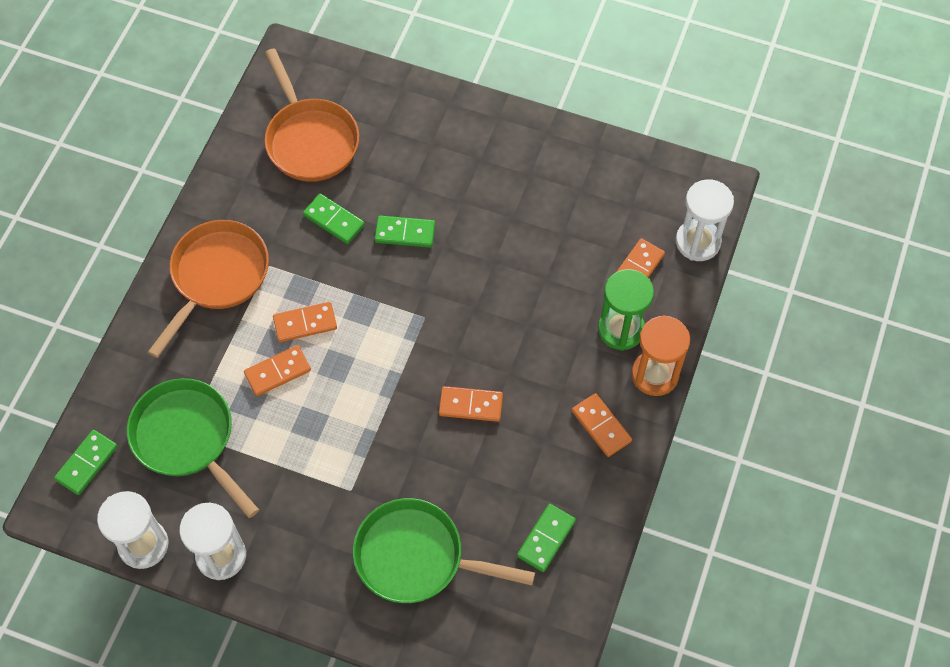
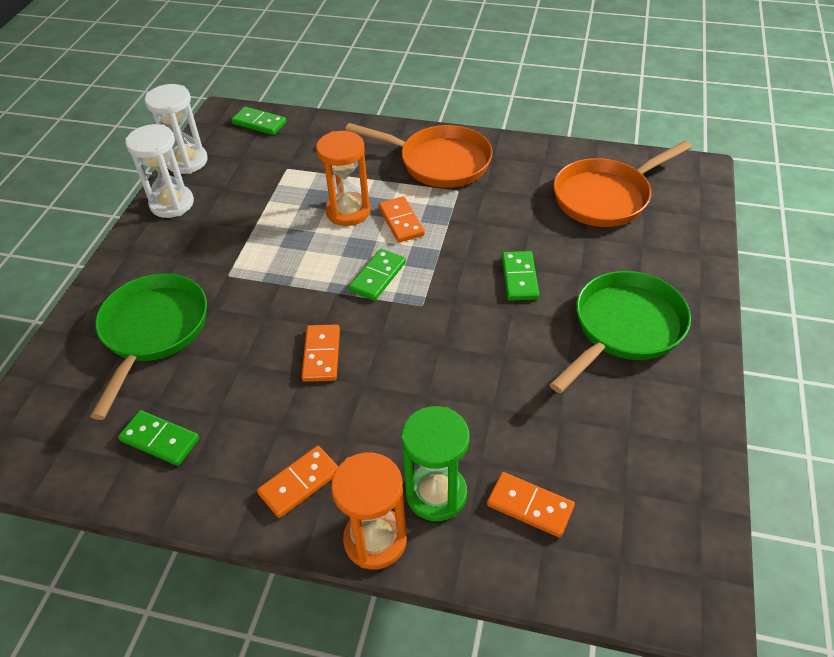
camera: 85 degrees right, 15 degrees down
(187, 438) = (281, 169): green pan -> green pan (624, 328)
(278, 372) = (348, 211): orange domino -> orange hourglass
(334, 220) = (519, 225): green domino -> green domino (378, 277)
(698, 242) = (593, 582): white hourglass -> none

